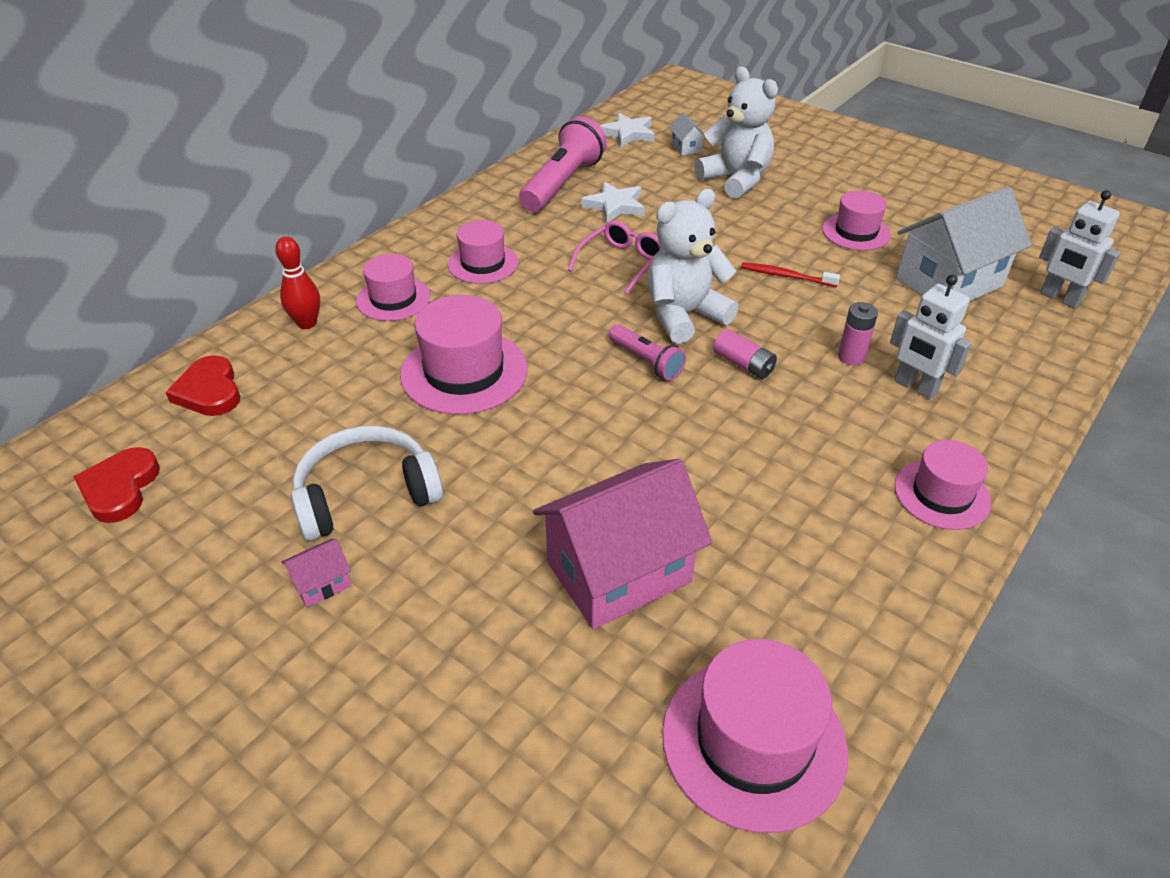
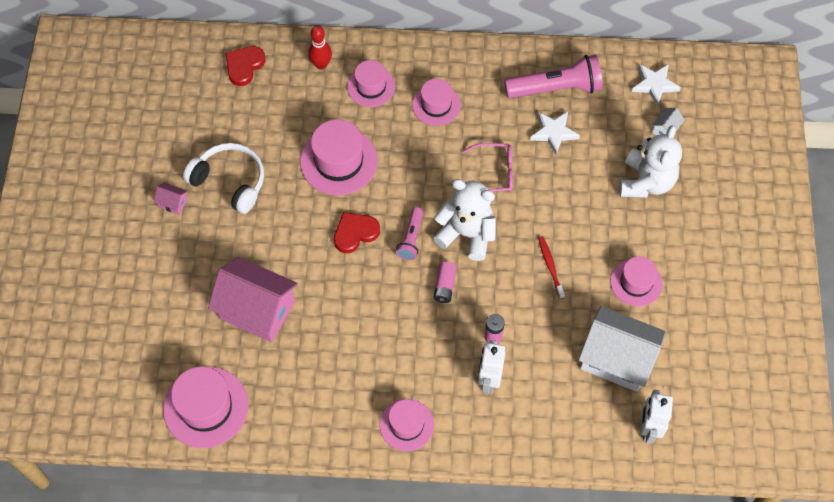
camera: 55 degrees right, 20 degrees up
(120, 488) = (166, 86): red heart -> red heart (355, 233)

